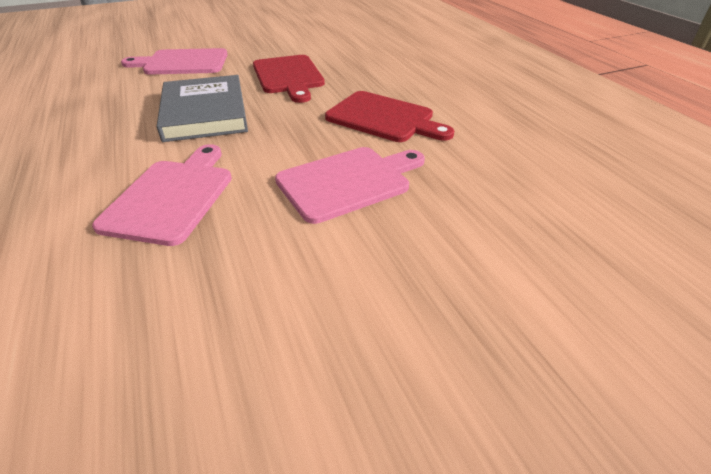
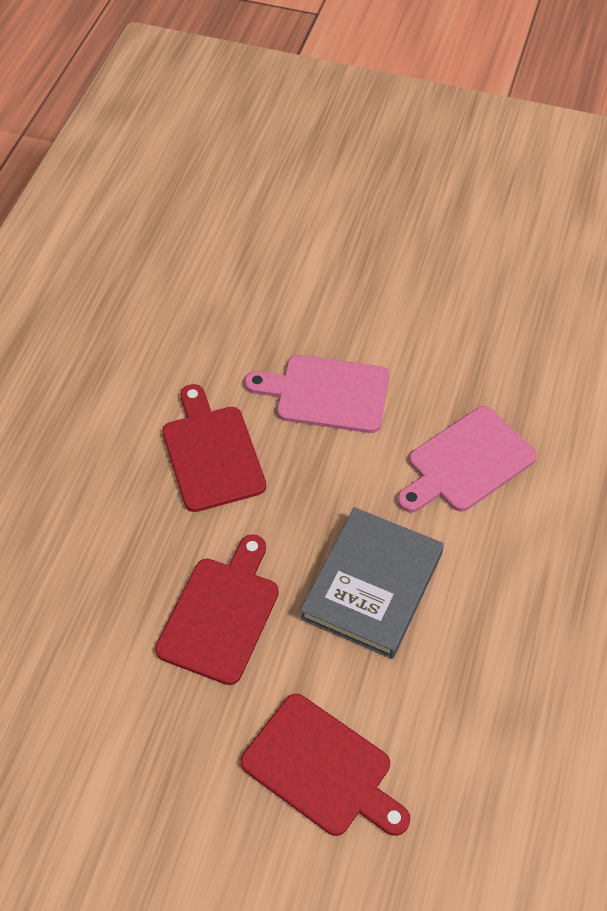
camera: 140 degrees left, 15 degrees up
(182, 63) = (322, 768): pink cutting board -> red cutting board

